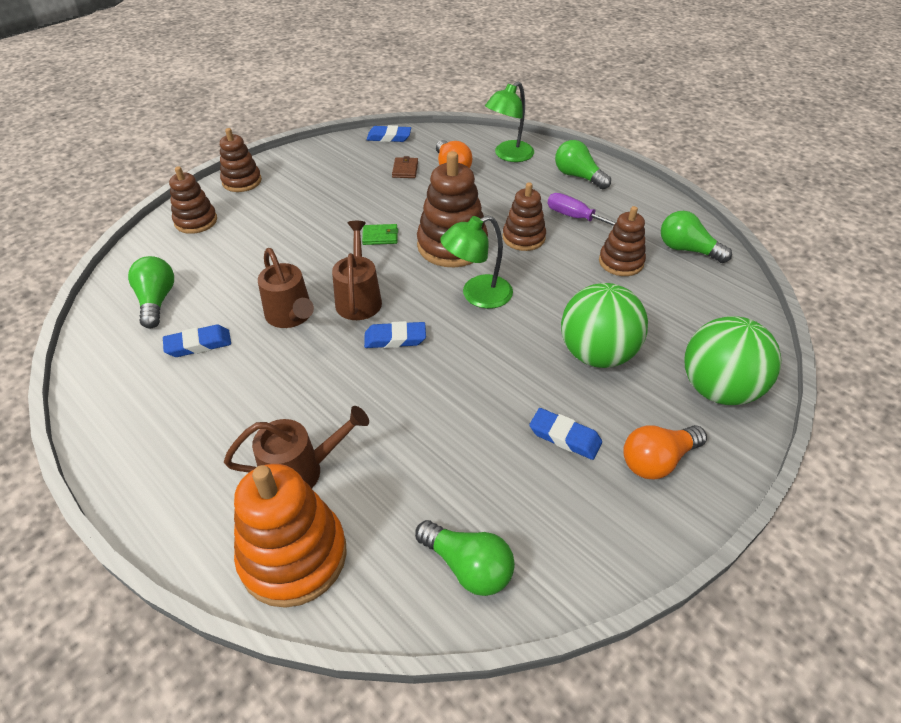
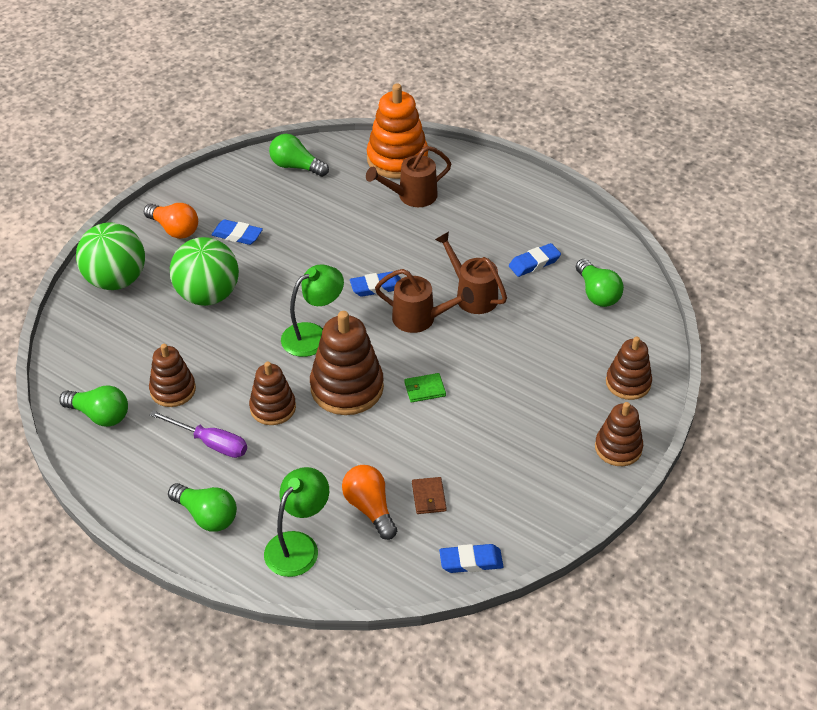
camera: 170 degrees right, 0 degrees up
(359, 298) = (420, 319): brown watering can -> brown watering can turned 60 degrees counterclockwise
(657, 460) = (174, 229): orange light bulb -> orange light bulb turned 75 degrees clockwise

